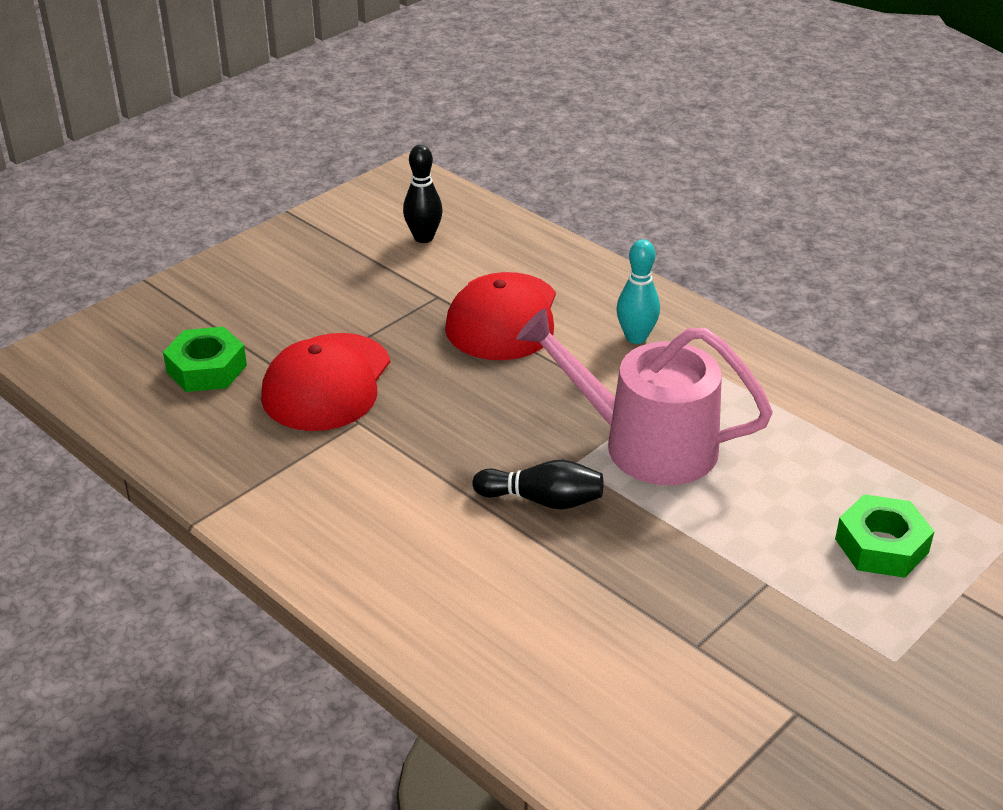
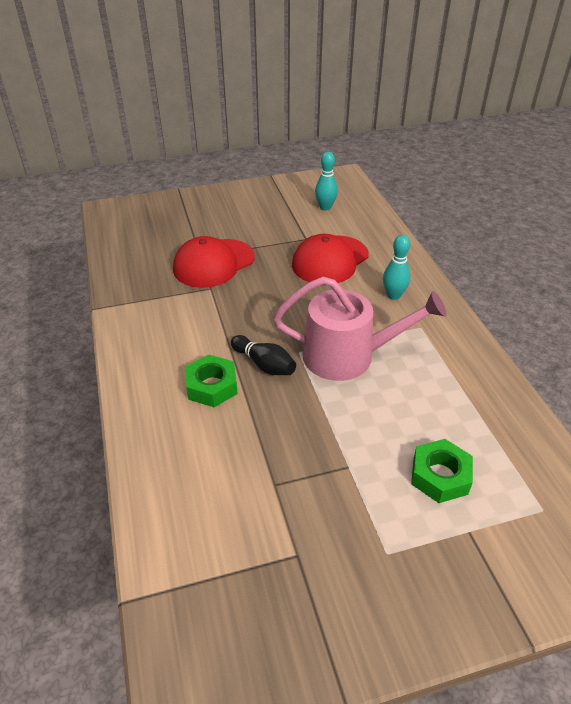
camera: 30 degrees right, 5 degrees up
(207, 369) = (166, 238): green nut -> green nut (212, 386)
(423, 237) = (325, 207): black bowling pin -> turquoise bowling pin
(646, 444) = (347, 356): pink watering can -> pink watering can turned 135 degrees clockwise

